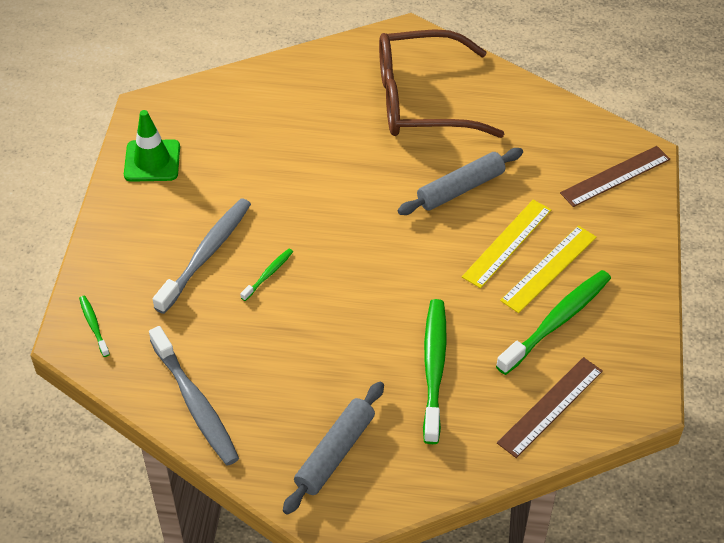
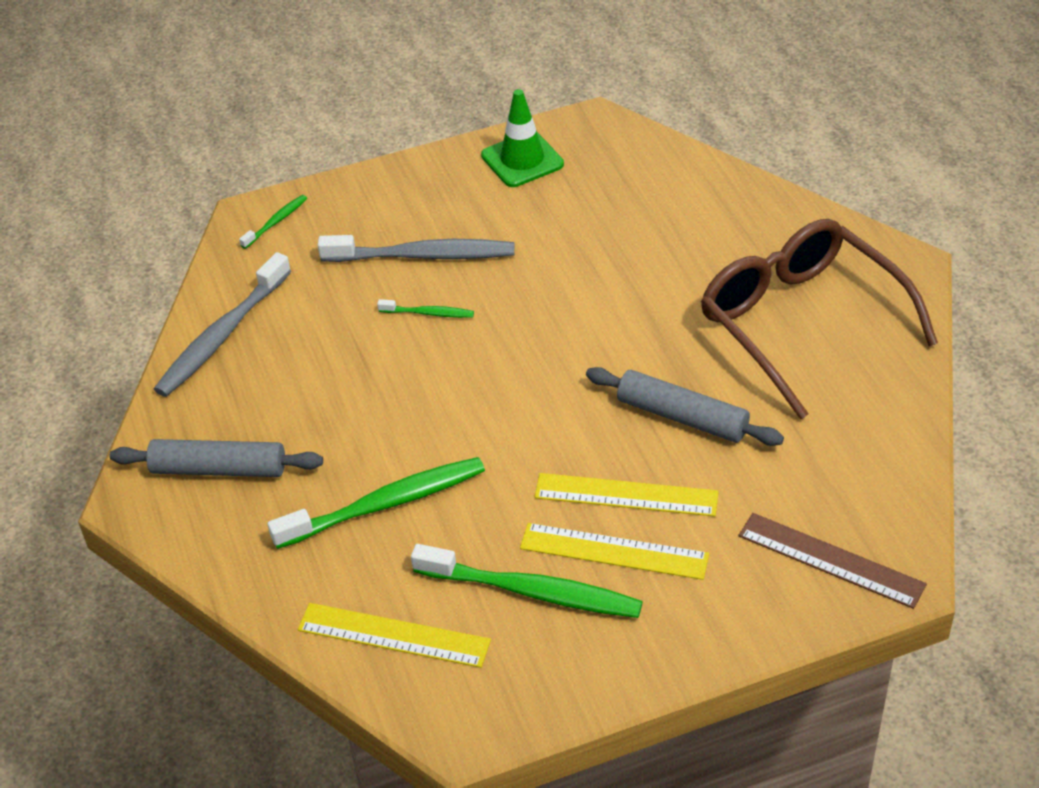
camera: 65 degrees right, 5 degrees down
(550, 406) = (394, 635): brown ruler -> yellow ruler

